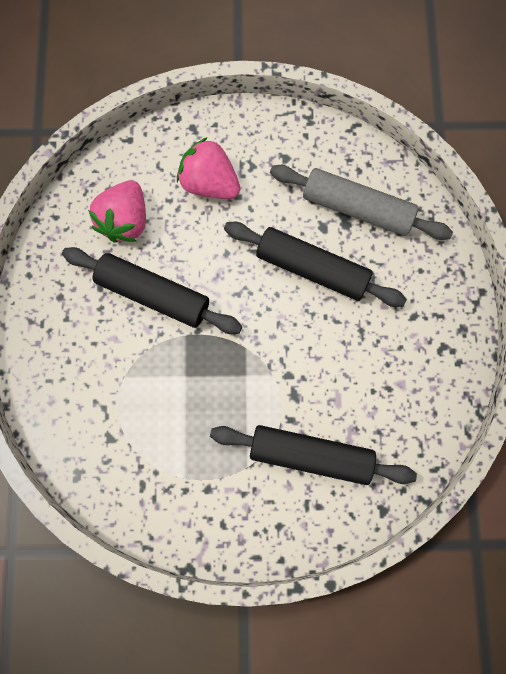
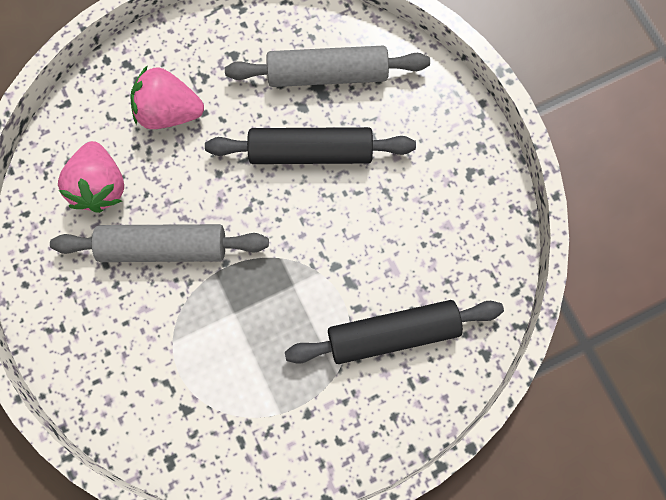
camera: 25 degrees left, 0 degrees up
(153, 295) = (164, 247): black rolling pin -> grey rolling pin

